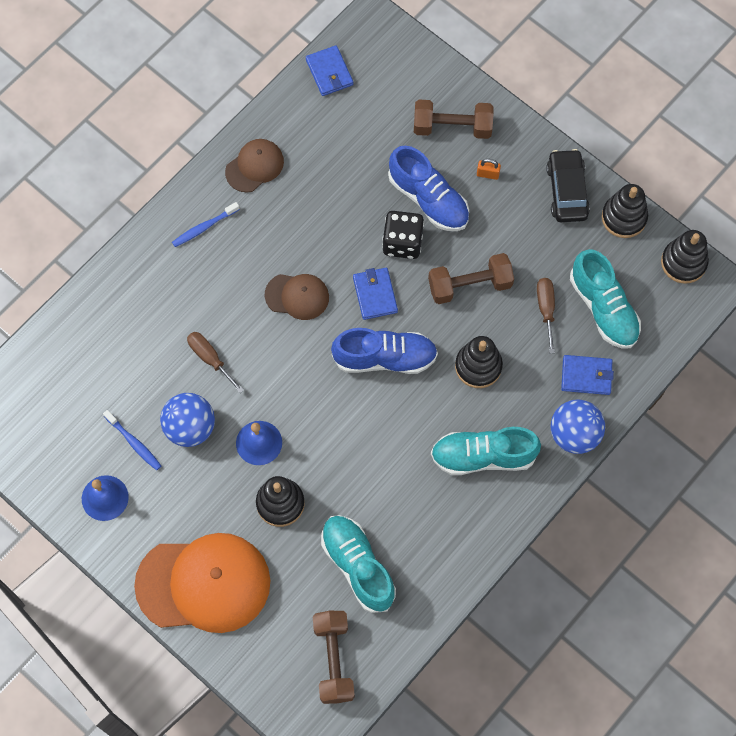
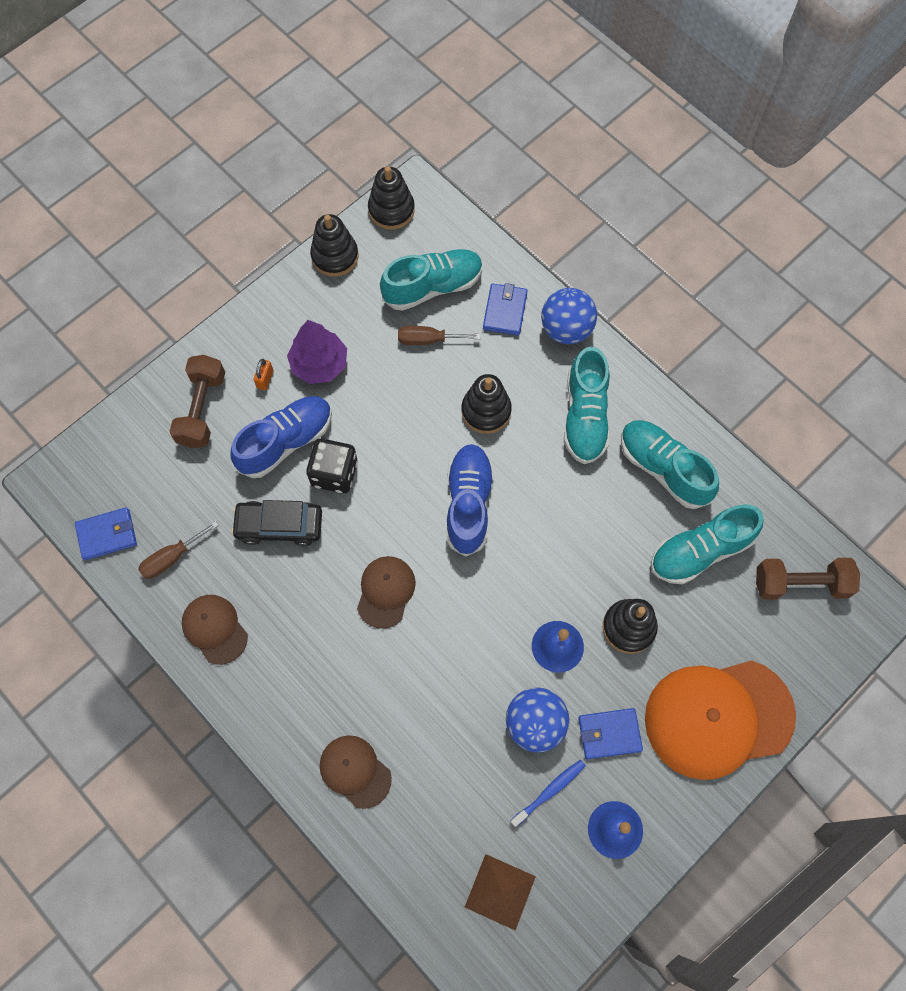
camera: 85 degrees left, 0 degrees up
(53, 408) = (500, 891): none -> brown pyramid
(143, 288) = (355, 771): none -> brown cap
(203, 583) = (718, 717): orange cap -> orange cap turned 105 degrees counterclockwise
(204, 227) = (285, 693): blue toothbrush -> none
(210, 358) = (452, 695): brown screwdriver -> brown screwdriver (172, 557)
(375, 295) = (393, 507): blue wallet -> blue wallet (609, 734)
(437, 531) = (663, 469): none -> turquoise shoe
(470, 285) = (393, 410): brown dumbbell -> none
(508, 217) = (319, 364): none -> purple tree
(567, 191) = (297, 305): black car -> black car (279, 526)

